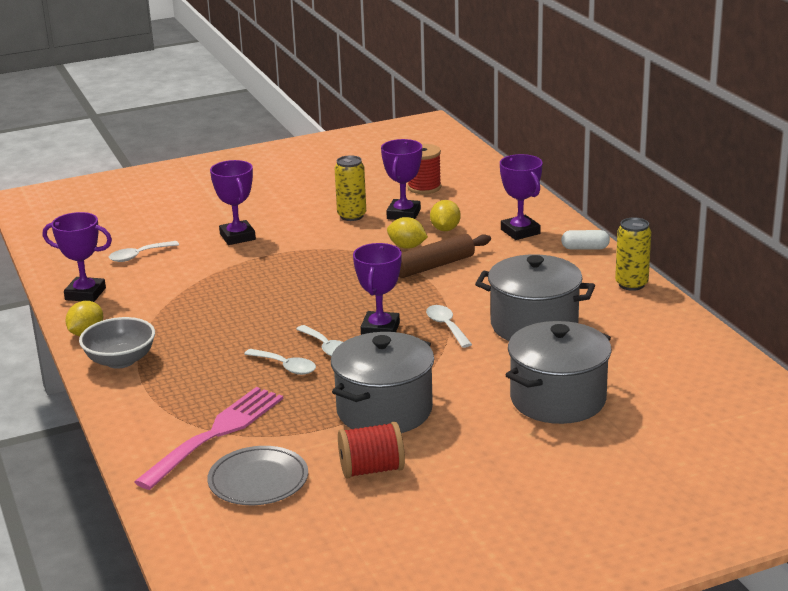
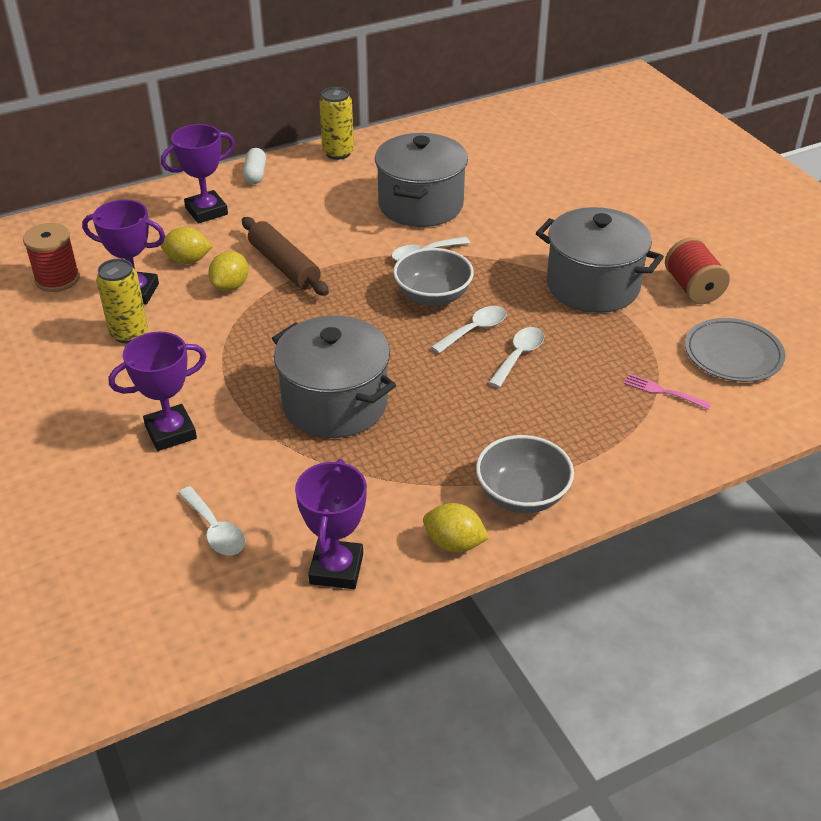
camera: 95 degrees left, 15 degrees up
(216, 434) = (663, 391): pink fork -> pink fork, size x0.42
(380, 329) = (433, 296): purple trophy -> grey bowl
(558, 399) = (553, 195): grey pot -> grey pot (335, 403)

